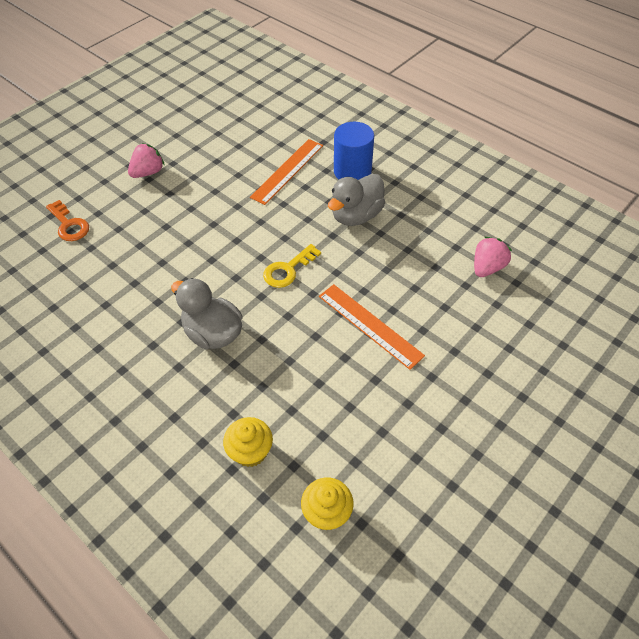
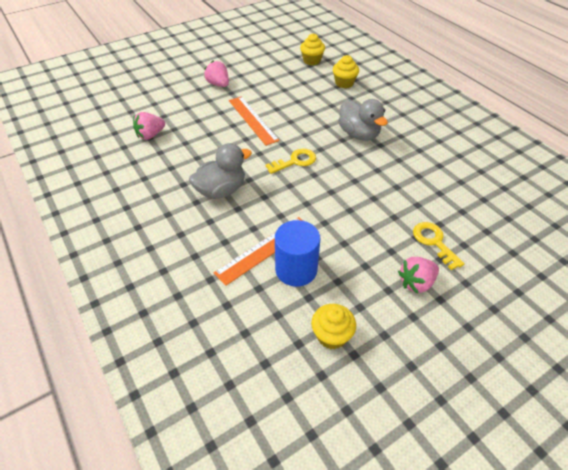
camera: 165 degrees left, 5 degrees down
(69, 225) = (490, 237): orange key -> none
(127, 209) = (434, 242): none -> yellow key
(216, 127) = (331, 335): none -> yellow cupcake
(352, 171) = (200, 234): blue cylinder -> blue cylinder (296, 269)
(463, 391) = (218, 84): none -> pink strawberry

